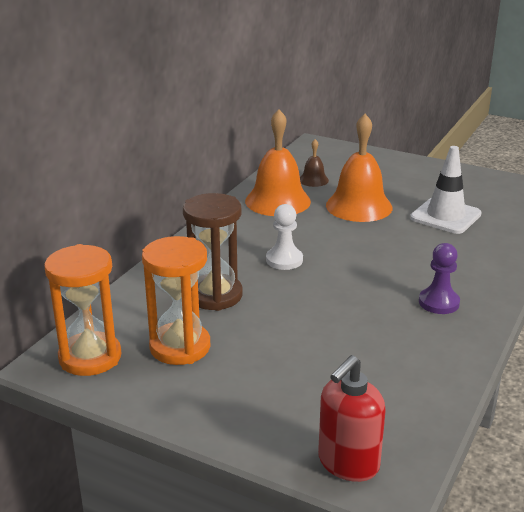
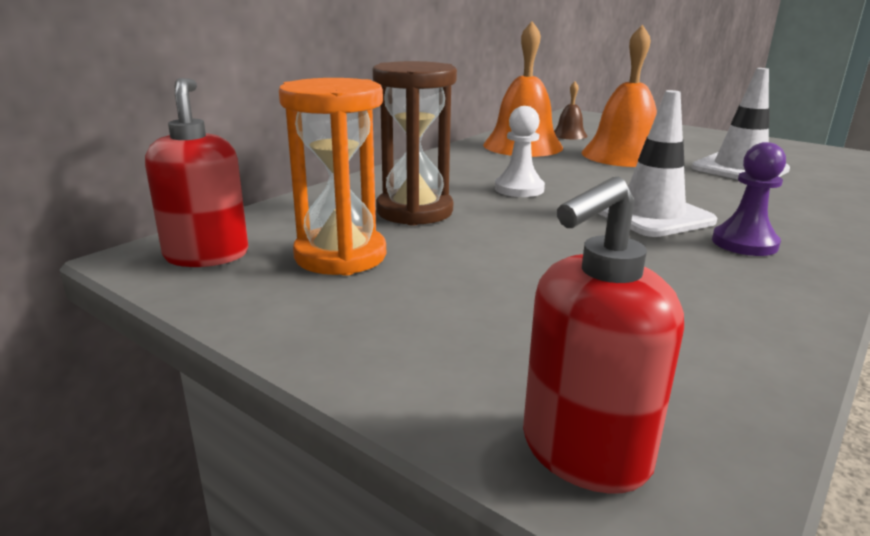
camera: 10 degrees right, 5 degrees down
(90, 357) = (207, 255): orange hourglass -> red soap dispenser
(380, 280) = (651, 215): none -> white traffic cone

